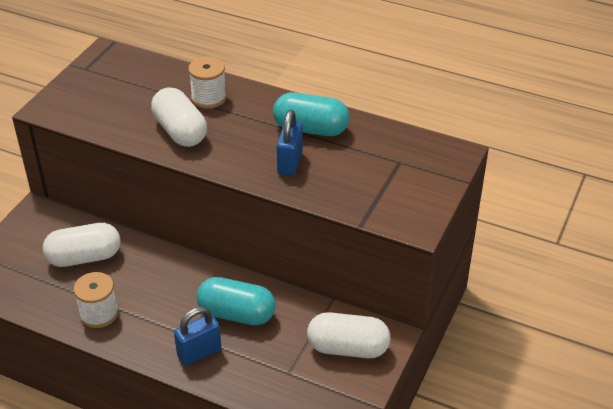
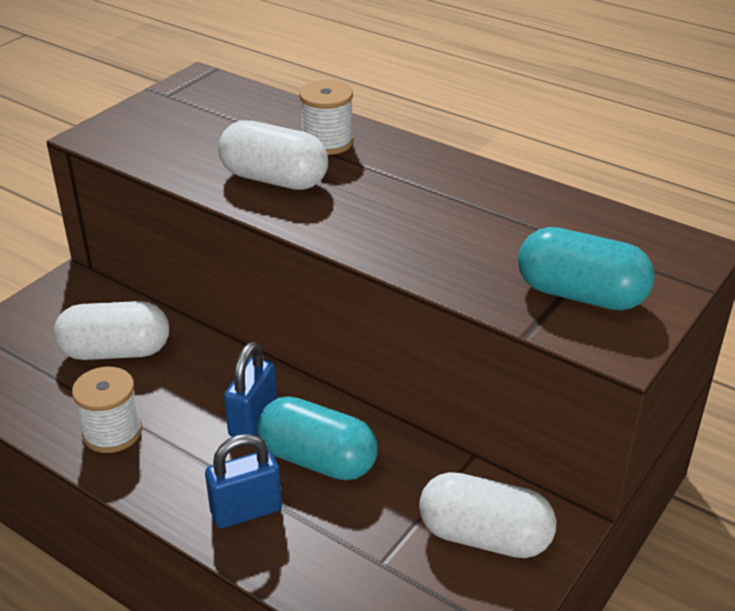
camera: 10 degrees right, 5 degrees down
(180, 131) = (274, 179): white capsule -> white capsule turned 45 degrees counterclockwise
(290, 163) = (428, 235): blue padlock -> blue padlock (253, 420)
(311, 129) = (469, 194): turquoise capsule -> turquoise capsule (580, 295)

